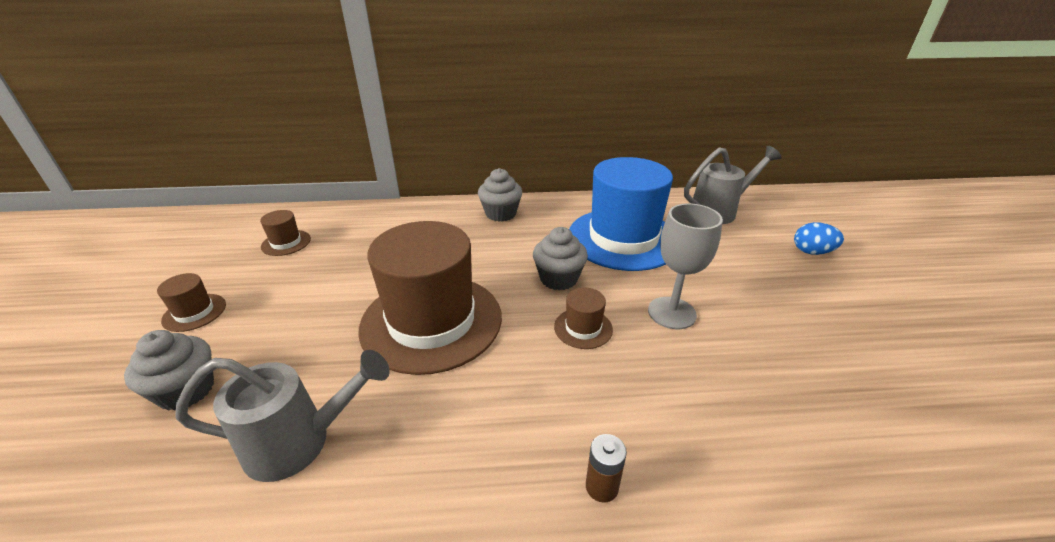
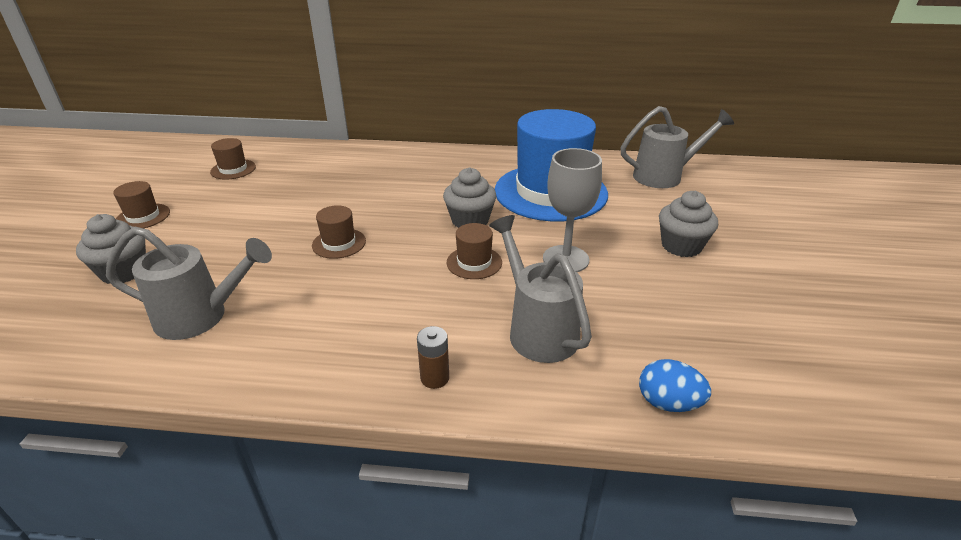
camera: 10 degrees right, 0 degrees up
(431, 321) = (339, 243): brown hat -> brown hat, size x0.41
(500, 214) = (439, 161): grey cupcake -> grey cupcake (681, 246)
(683, 403) = (538, 330): none -> grey watering can
(812, 252) = (744, 221): blue egg -> blue egg (668, 403)

